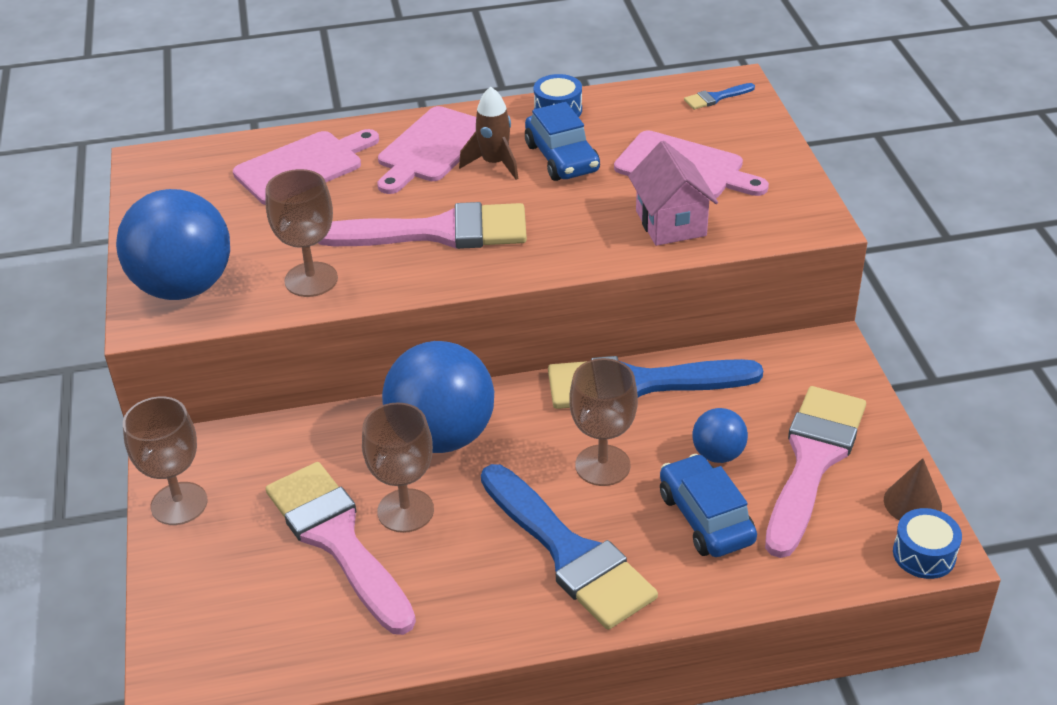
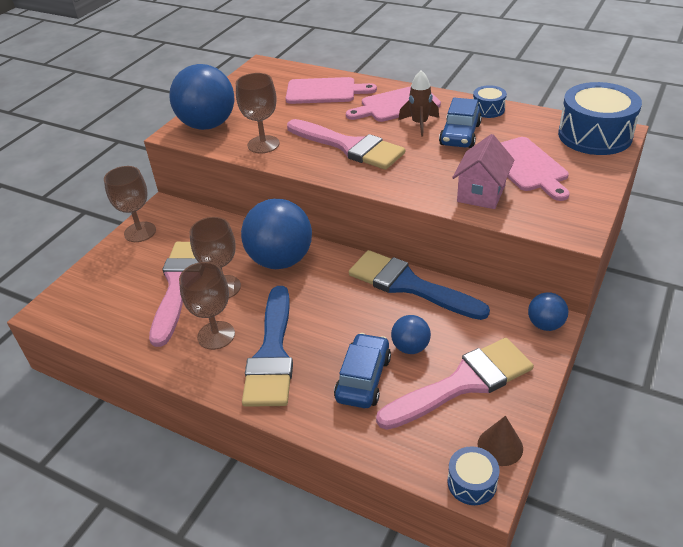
camera: 40 degrees right, 0 degrees up
(602, 465) = (341, 318): brown goblet -> brown goblet (216, 335)
(715, 98) = (594, 135): blue brush -> blue drum
(827, 352) = (545, 324): none -> blue ball

